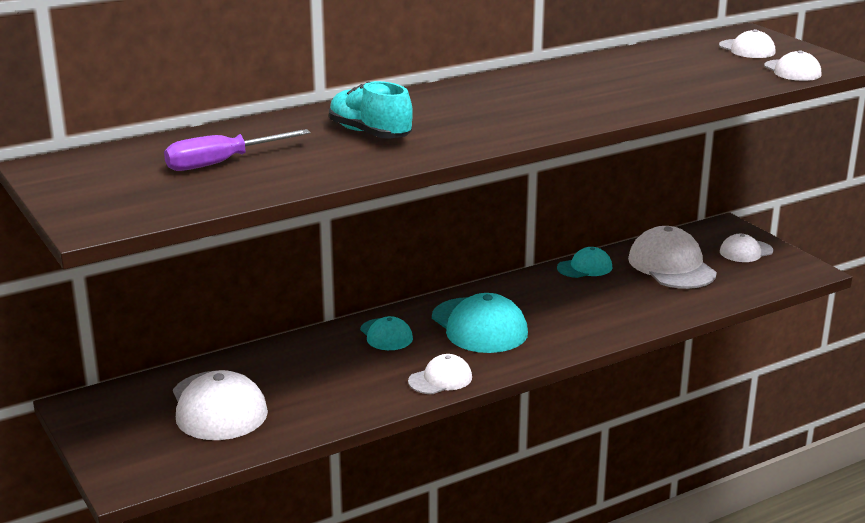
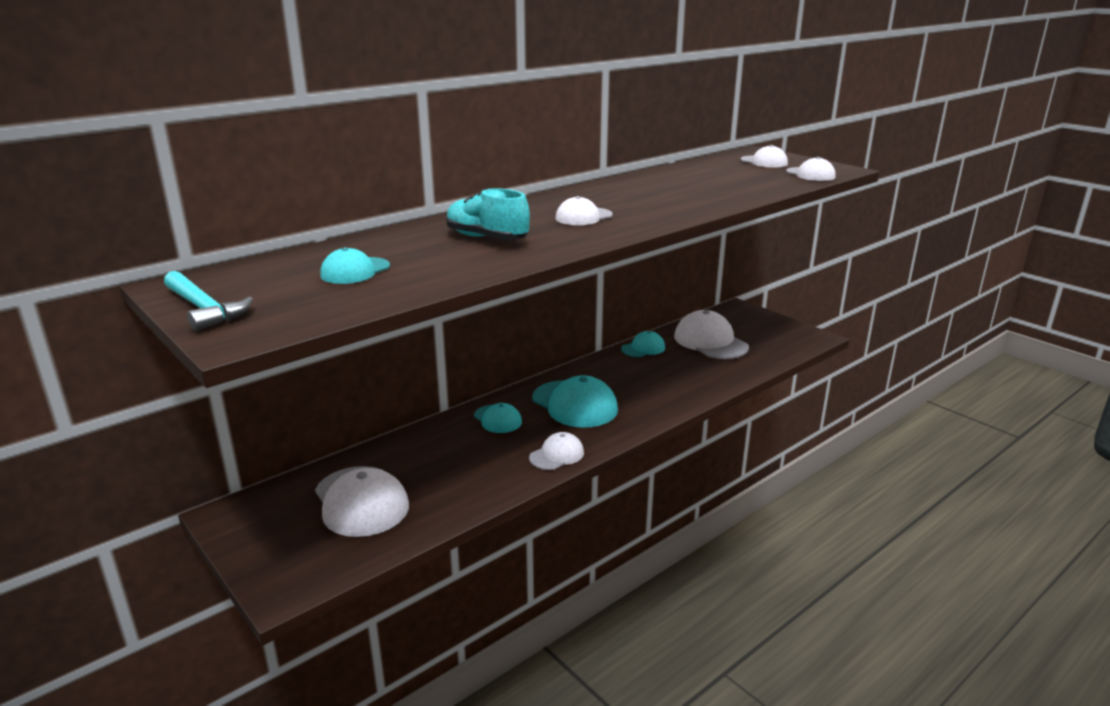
camera: 10 degrees left, 0 degrees up
(70, 193) = (204, 309): none -> turquoise hammer
(222, 163) = (355, 271): purple screwdriver -> turquoise cap
(746, 251) = (761, 326): white cap -> white cap (583, 217)

